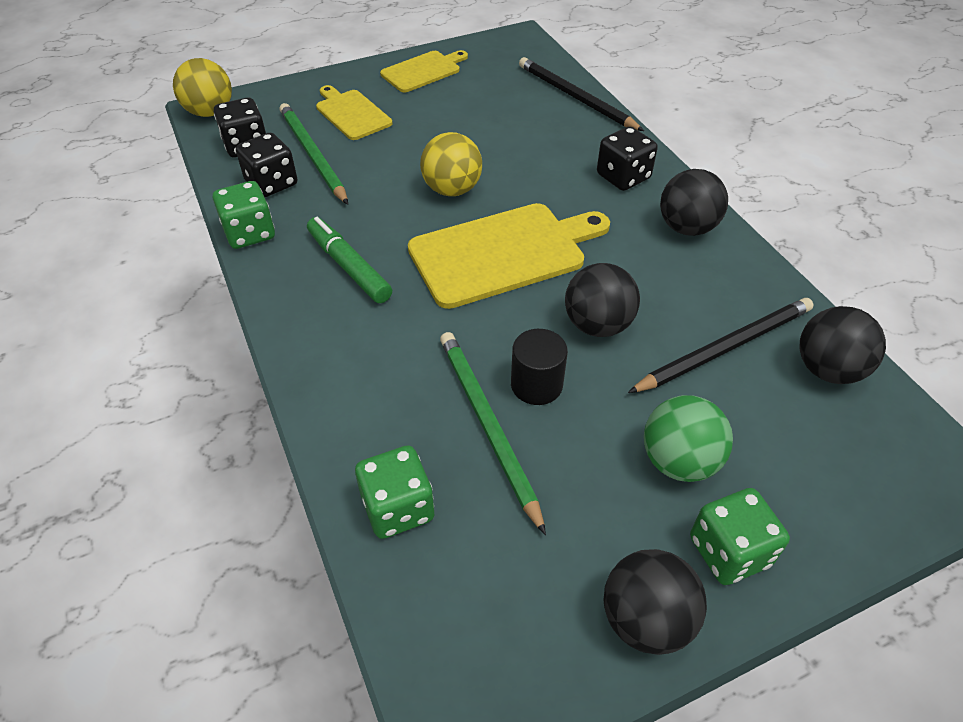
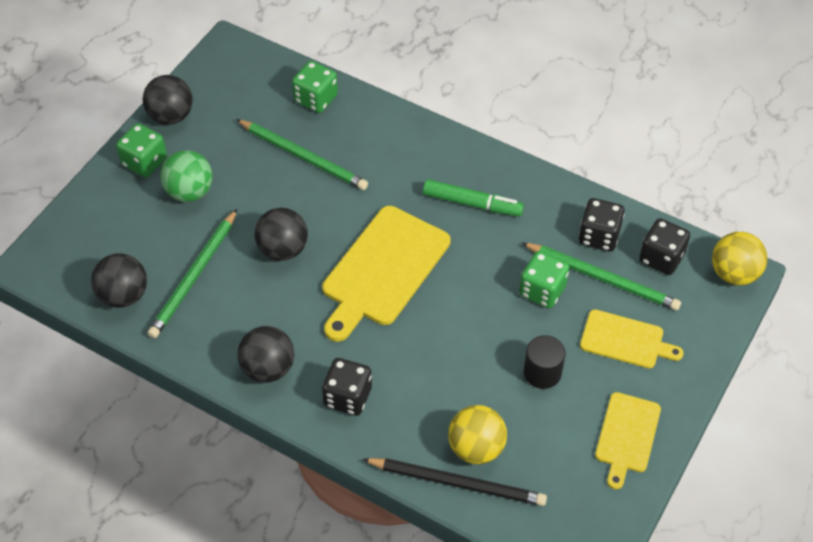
camera: 145 degrees right, 5 degrees up
(249, 233) = (562, 191): green dice -> green dice (542, 290)
(452, 189) = (467, 305): yellow ball -> yellow ball (476, 448)
(536, 385) = (293, 192): black cylinder -> black cylinder (542, 372)
(725, 348) = (194, 276): black pencil -> green pencil

